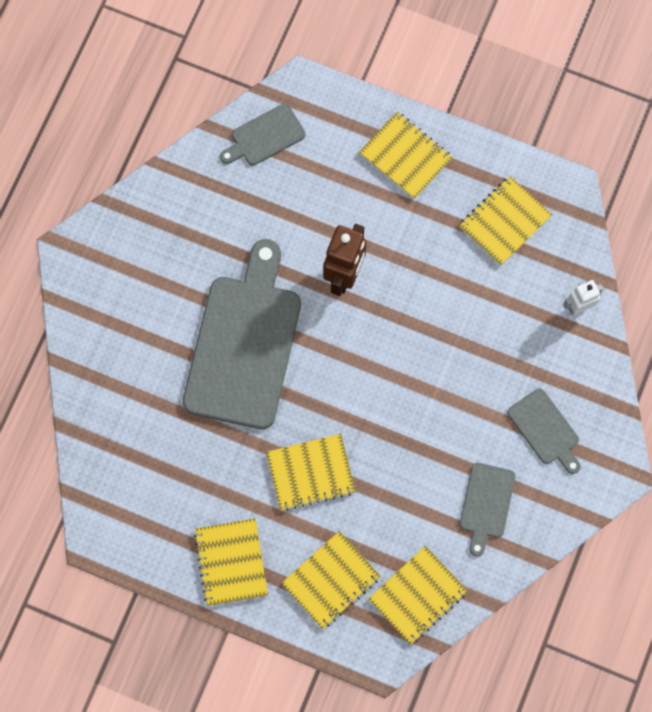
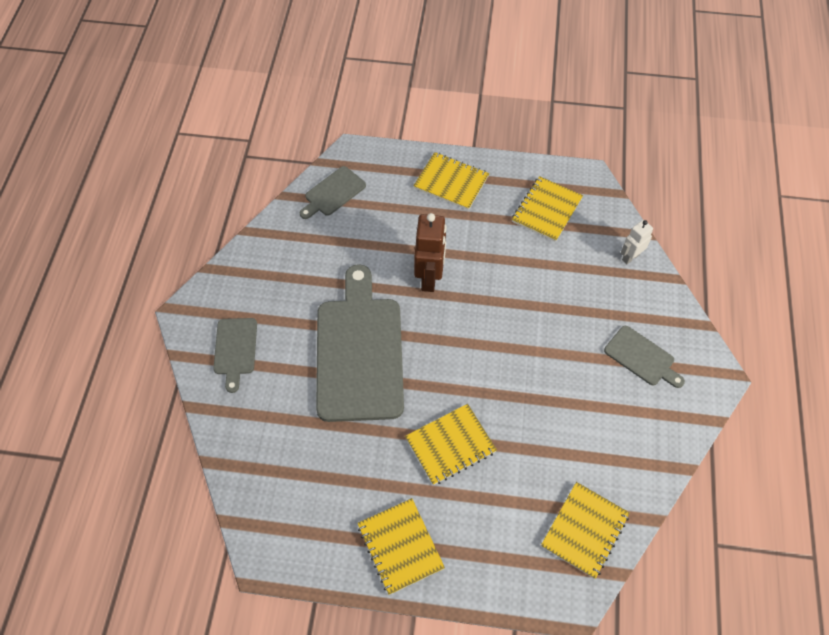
camera: 15 degrees left, 15 degrees down
(331, 580) = (500, 538): yellow notebook -> none
(486, 504) = (616, 432): grey cutting board -> grey cutting board (235, 349)

